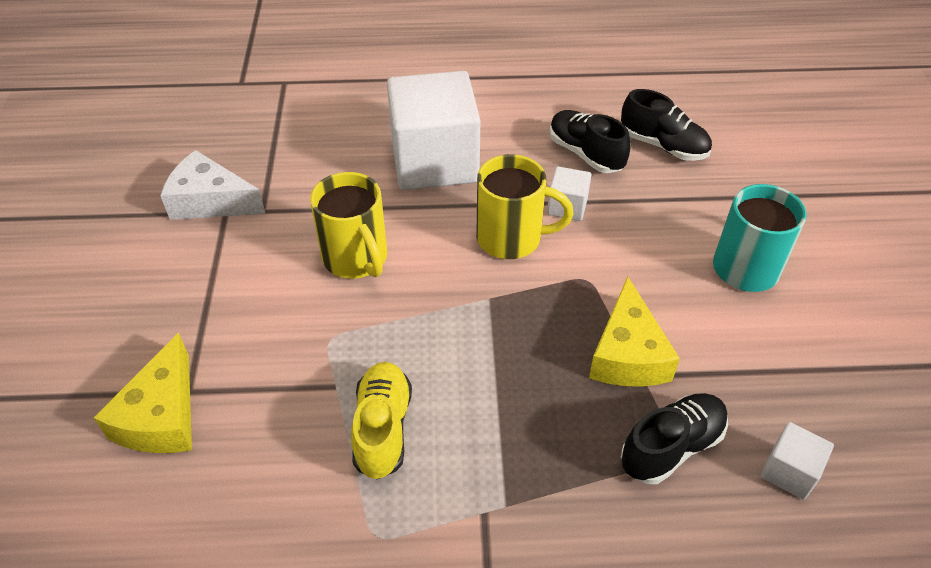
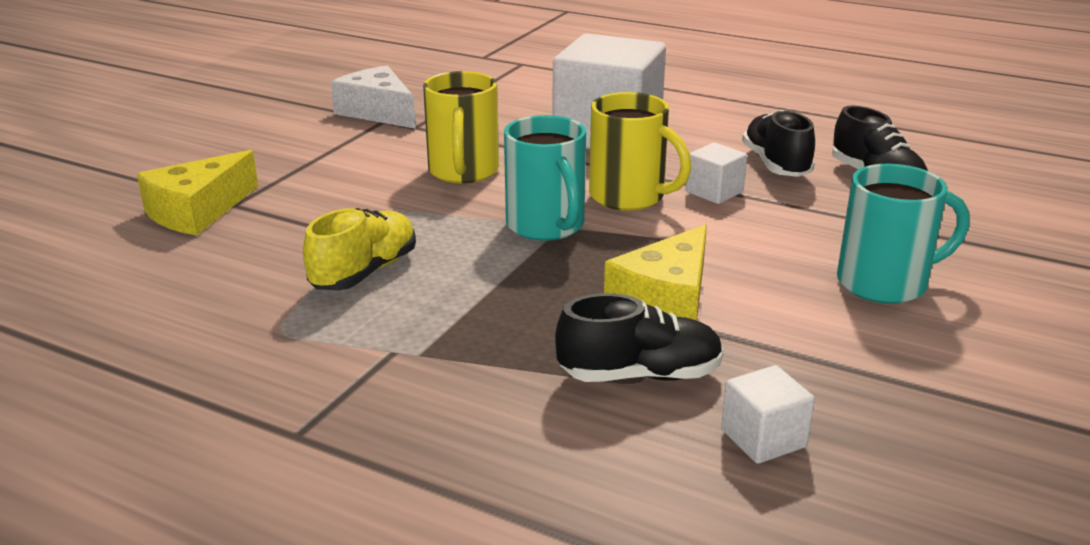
camera: 30 degrees right, 20 degrees down
(478, 303) = (546, 226): none -> turquoise mug

